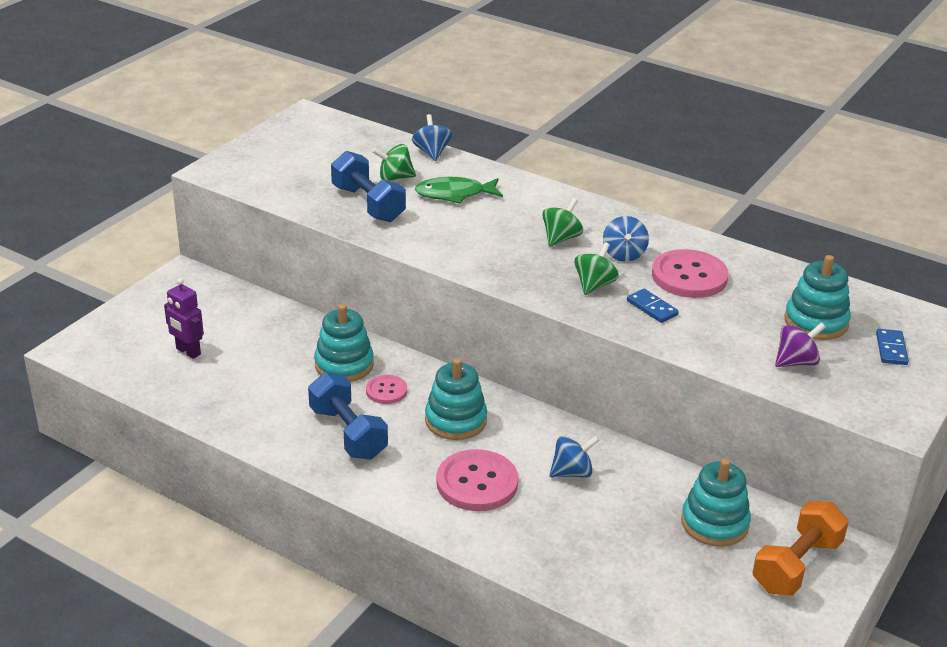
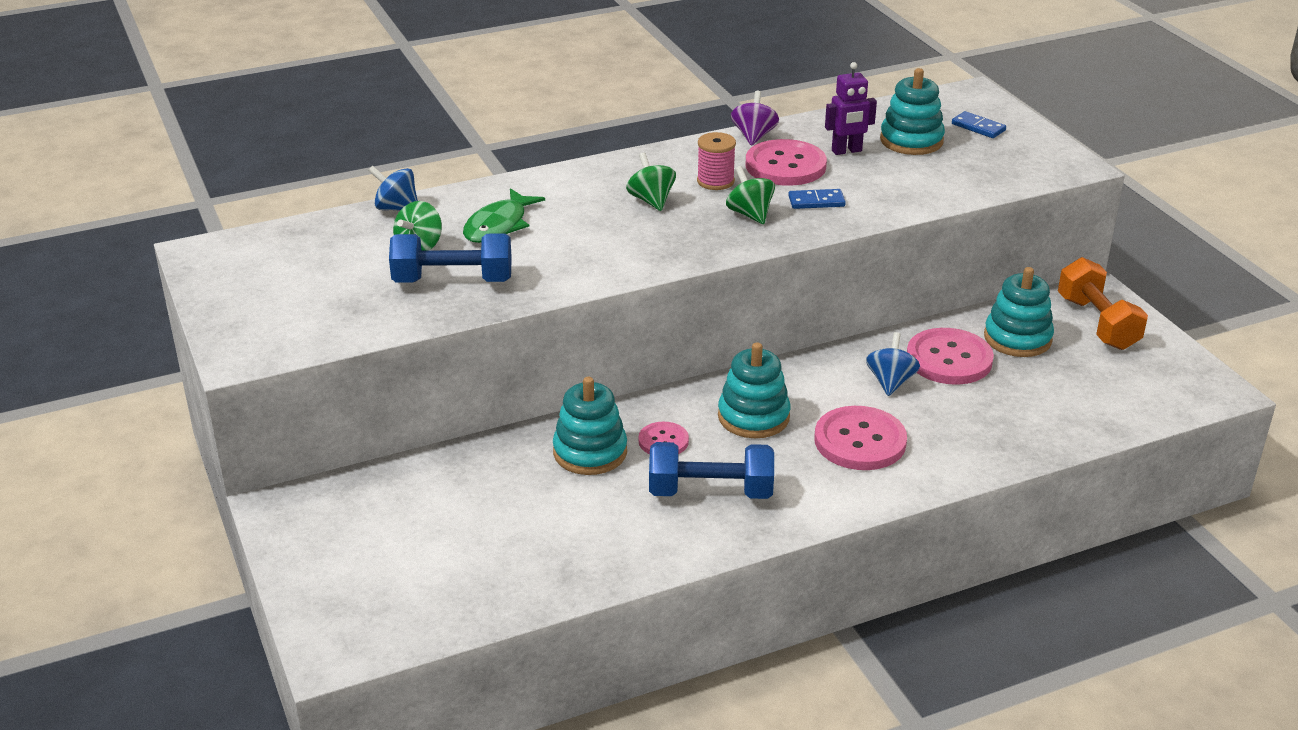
camera: 55 degrees left, 0 degrees up
(188, 352) = (445, 556): purple robot -> purple robot (847, 151)
(624, 254) = (715, 181): blue spinning top -> pink spool
(638, 493) = (949, 359): none -> pink button
(796, 362) = (959, 172): purple spinning top -> purple spinning top (754, 136)

